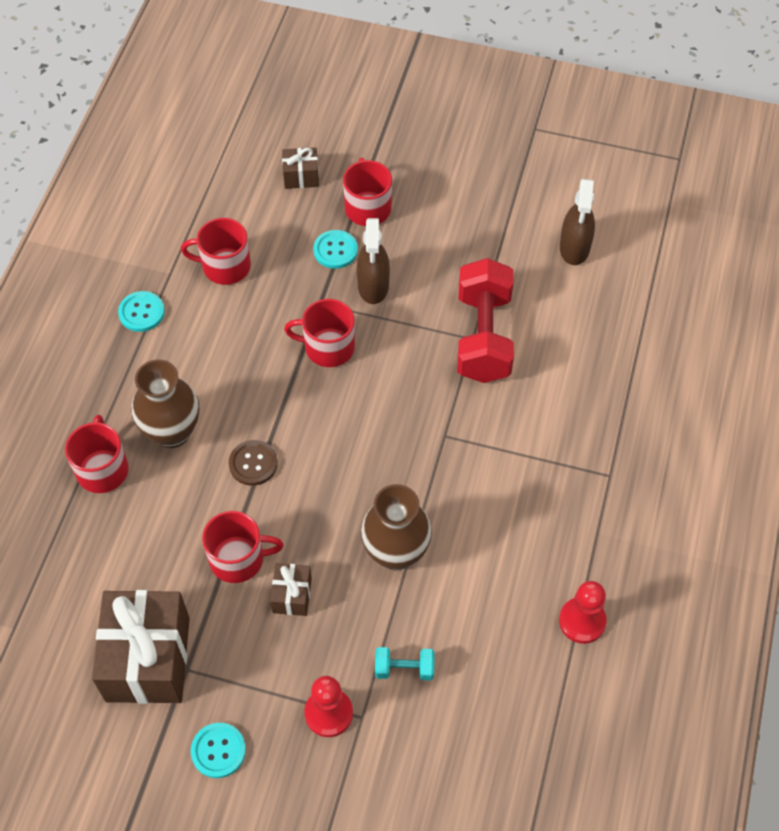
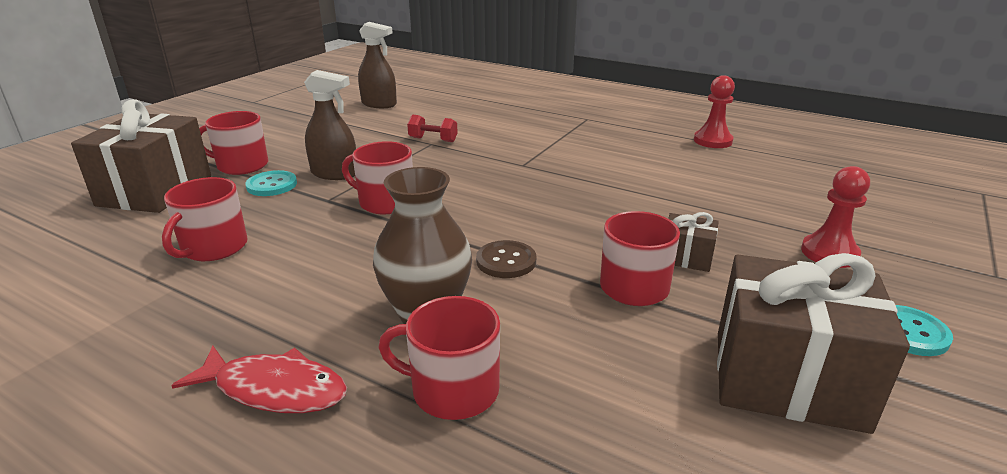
camera: 75 degrees left, 30 degrees down
(87, 379) = (274, 389): none -> red fish
(141, 312) = (210, 319): turquoise button -> none
(301, 176) = (155, 191): brown gift -> brown gift, size x2.15
(328, 347) = (385, 202): red mug -> red mug turned 90 degrees clockwise
(396, 552) = (641, 199): brown vase -> none
(404, 669) = (768, 210): turquoise dumbbell -> none
(483, 337) = (433, 140): red dumbbell -> red dumbbell, size x0.45

